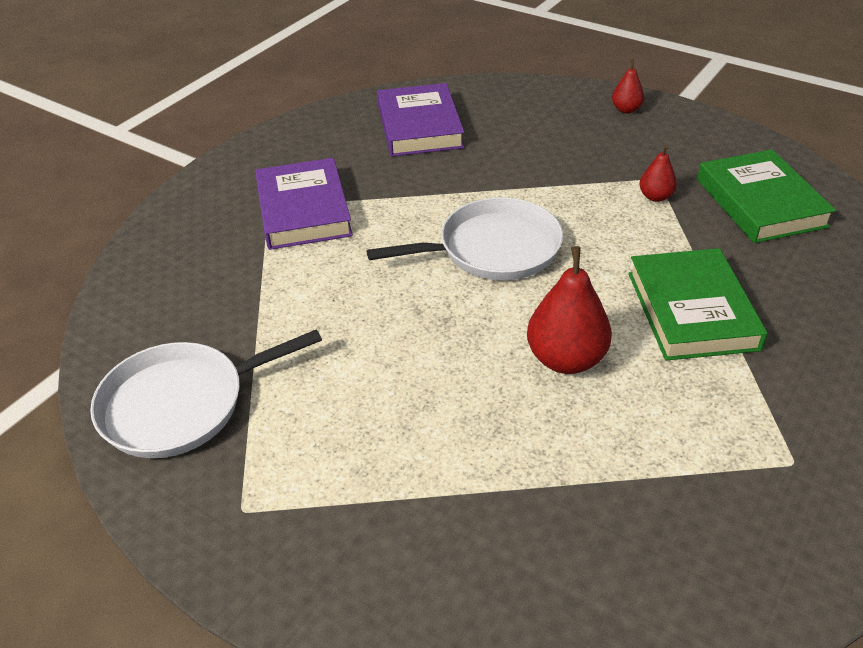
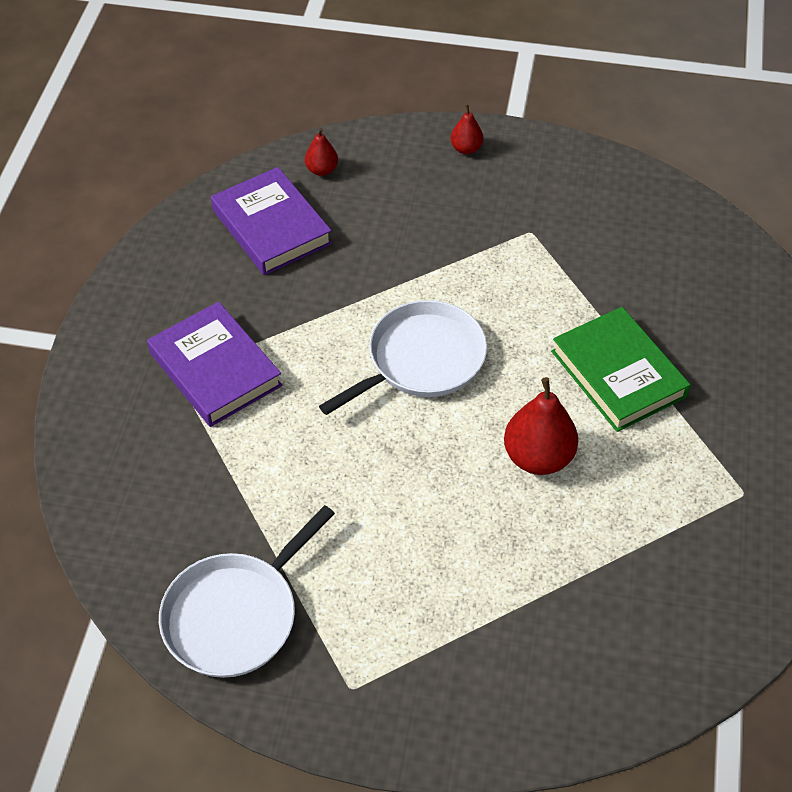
camera: 25 degrees left, 10 degrees up
(655, 197) = (538, 255): red pear -> red pear (322, 170)
(760, 203) = (631, 235): green book -> none

